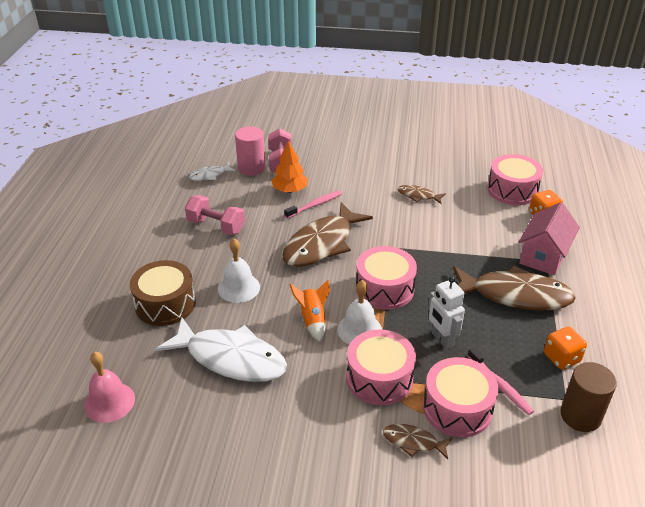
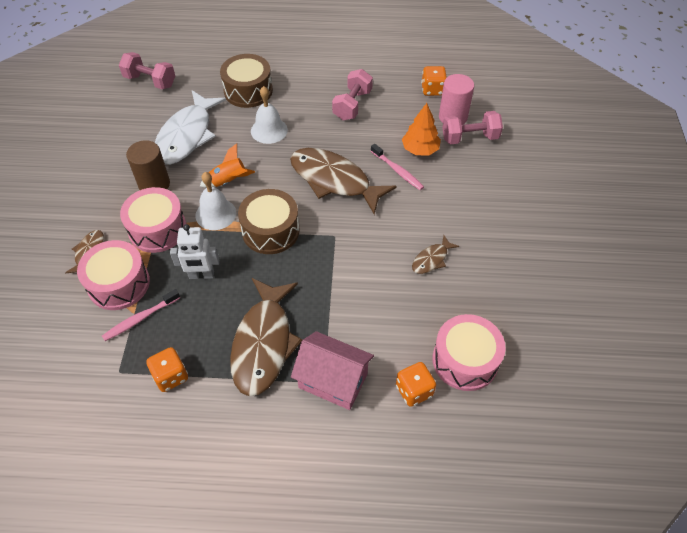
camera: 85 degrees right, 15 degrees up
(109, 402) = (150, 81): pink bell -> pink dumbbell
(210, 175) = (432, 90): white fish -> orange dice
(384, 289) = (270, 231): pink drum -> brown drum
(418, 196) = (431, 259): brown fish -> brown fish turned 150 degrees counterclockwise
(442, 339) = (201, 275): white robot -> white robot turned 150 degrees counterclockwise
(580, 416) = (97, 382): brown cylinder -> brown cylinder (154, 184)

